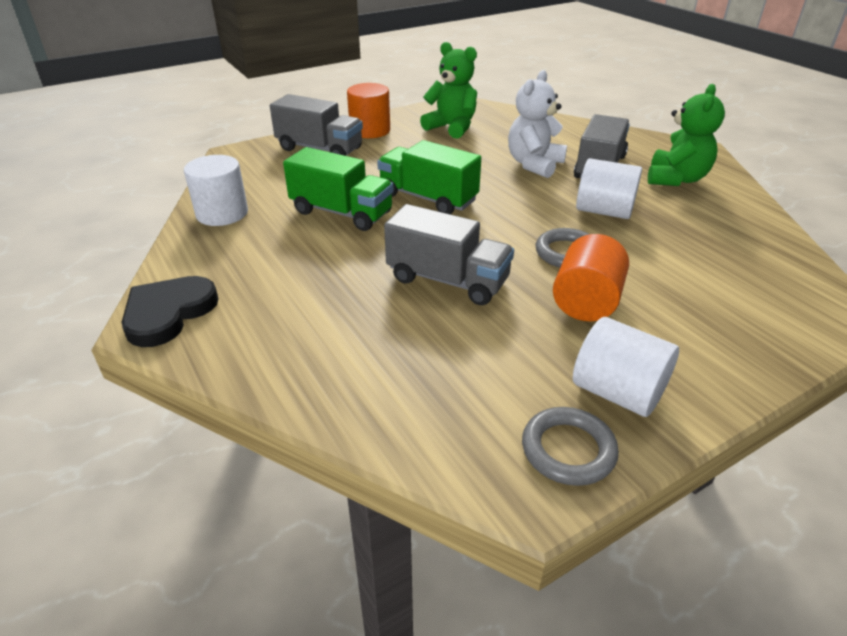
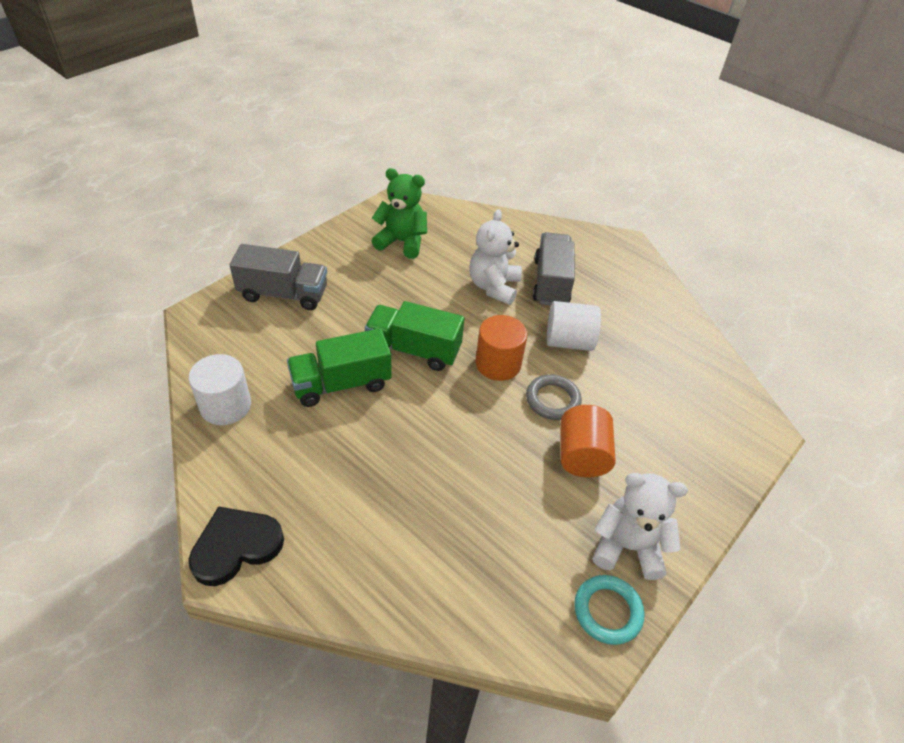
camera: 20 degrees left, 10 degrees up
(168, 313) = (236, 546): black heart -> black heart turned 45 degrees clockwise
(341, 213) = (341, 384): green truck -> green truck turned 150 degrees clockwise
(370, 130) = (323, 258): orange cylinder -> orange cylinder (498, 364)
(447, 280) = (465, 453): grey truck -> none
(568, 450) = (607, 611): grey ring -> turquoise ring
(617, 392) = (627, 546): white cylinder -> white teddy bear
(676, 179) = (617, 288): green teddy bear -> none

